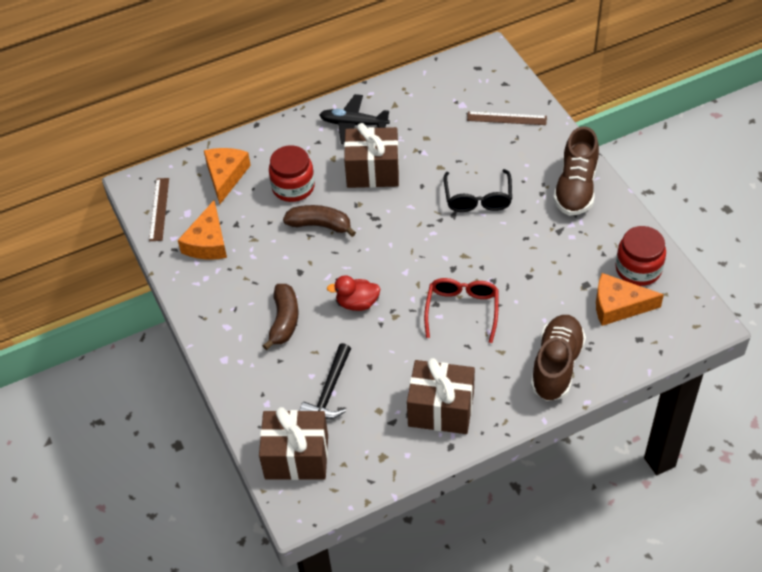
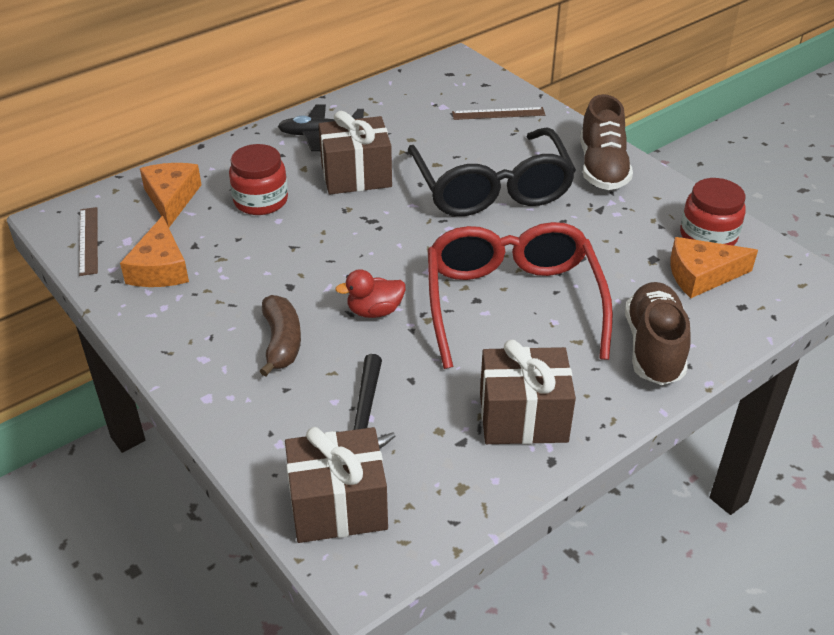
camera: 15 degrees left, 10 degrees down
(320, 225) = (304, 235): brown banana -> none
(462, 310) = (512, 302): red glasses -> red glasses, size x1.84
(478, 198) = (492, 189): black glasses -> black glasses, size x1.84

